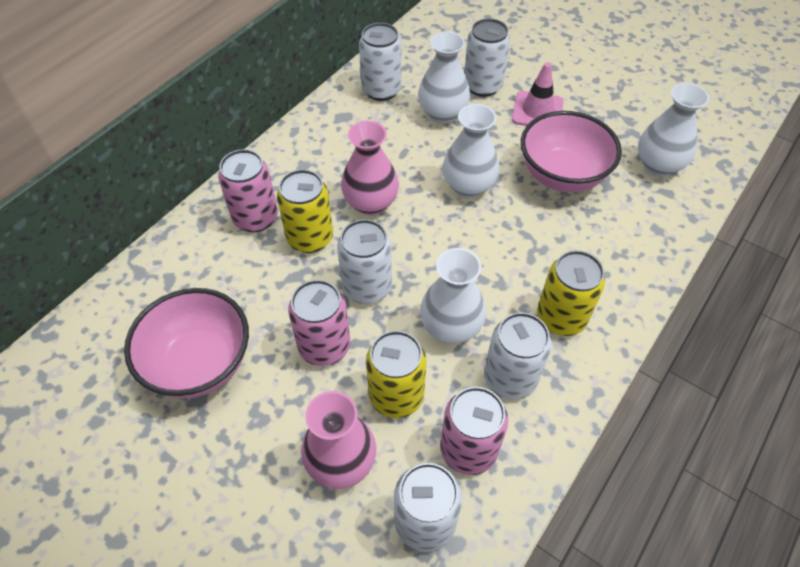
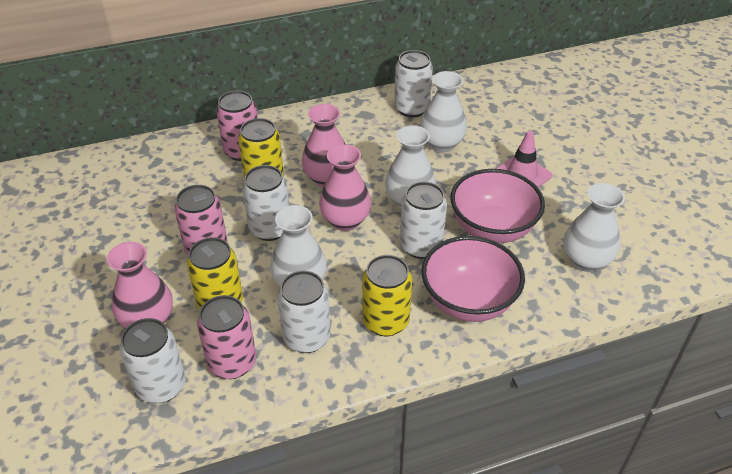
camera: 35 degrees right, 10 degrees down
(200, 363) = (126, 218): pink bowl -> pink bowl (468, 301)
(430, 238) = (345, 221): none -> pink vase
(482, 86) = (494, 138): white can -> white can (421, 246)

